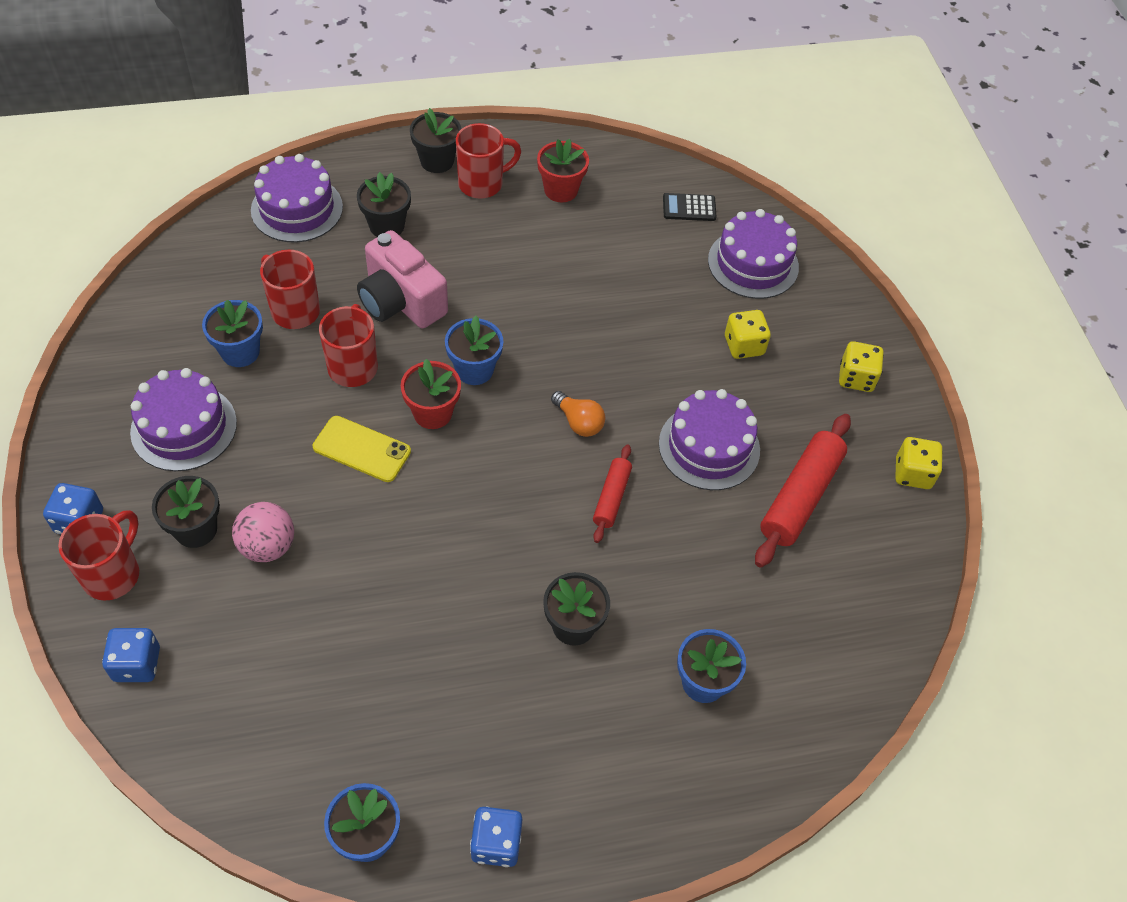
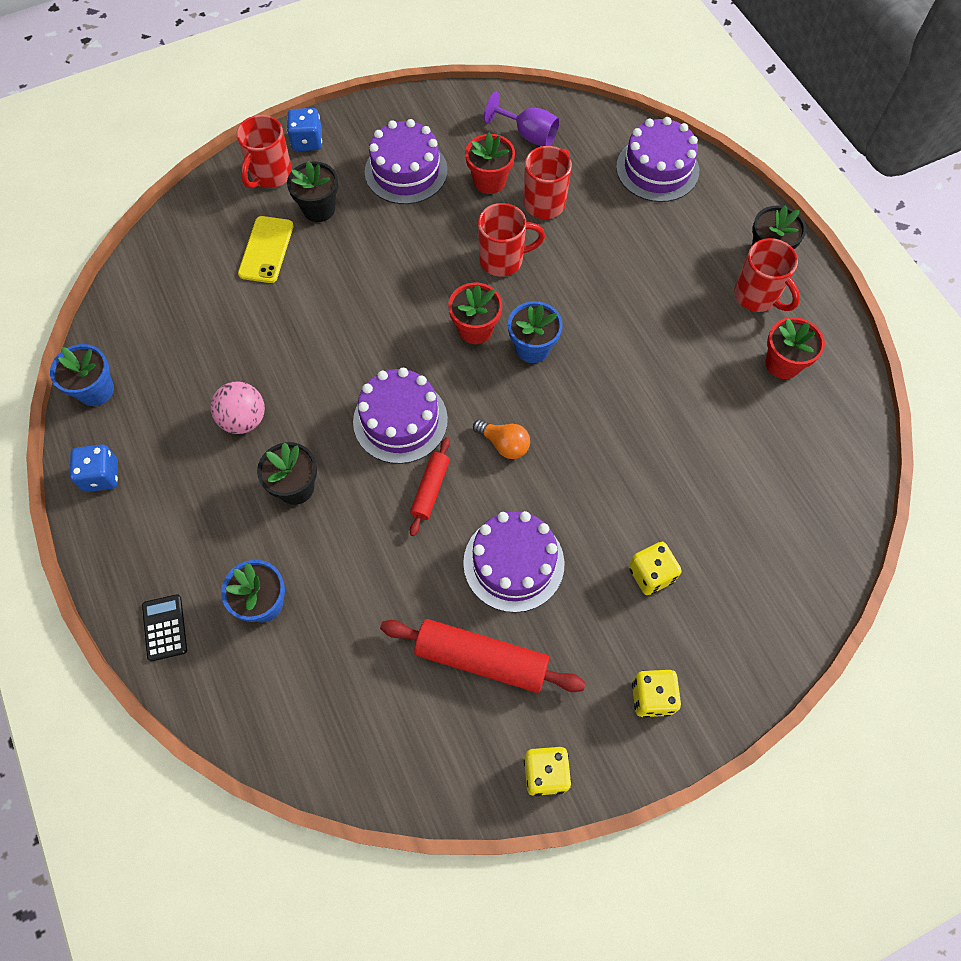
camera: 80 degrees right, 10 degrees up
(113, 574) = (270, 175): red mug -> red mug turned 105 degrees clockwise
(137, 664) = (203, 213): blue dice -> none
(193, 301) = (528, 135): none -> purple goblet
(240, 352) = (489, 181): blue flower pot -> red flower pot
(268, 546) = (316, 257): pink ball -> pink ball (244, 419)
(362, 449) = (422, 290): yellow phone -> yellow phone (266, 250)
(387, 226) = (668, 238): black flower pot -> none
(401, 301) = (586, 273): pink camera -> none
(578, 422) = (504, 444): orange light bulb -> orange light bulb turned 90 degrees counterclockwise
(611, 498) = (430, 489): red rolling pin -> red rolling pin turned 75 degrees counterclockwise
(689, 208) = (817, 487): black calculator -> black calculator (165, 628)
(753, 263) = (768, 565): purple cake -> purple cake (400, 420)

